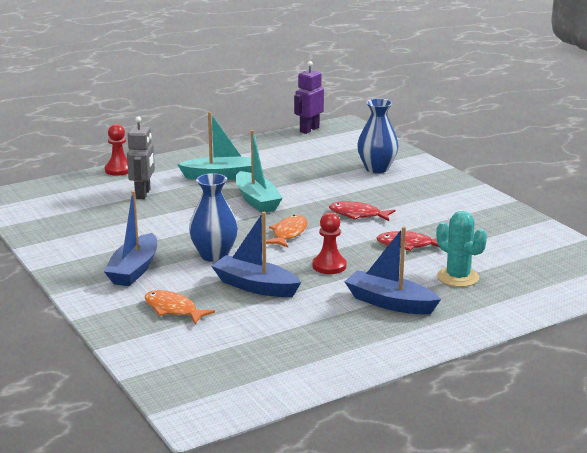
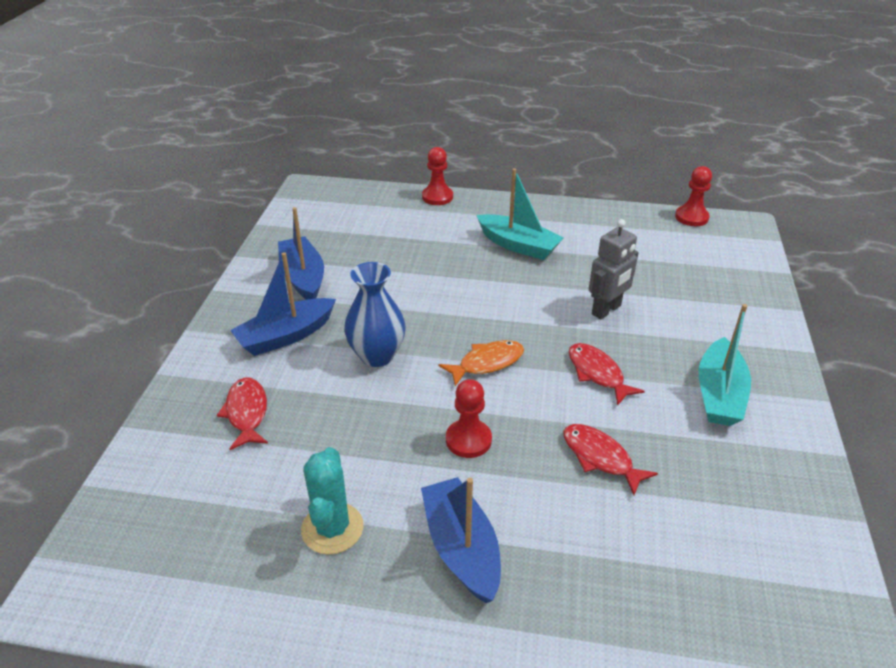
camera: 40 degrees right, 15 degrees up
(143, 194) = (419, 237): grey robot -> grey robot (606, 310)
(173, 309) = (247, 413): orange fish -> red fish
(255, 286) = (357, 426): blue boat -> blue boat (303, 278)
(257, 200) = (513, 297): turquoise boat -> turquoise boat (719, 394)
(309, 129) = (691, 217): purple robot -> red pawn
(377, 168) = (705, 310): blue vase -> none
(458, 277) = (597, 557): turquoise cactus -> turquoise cactus (332, 528)

